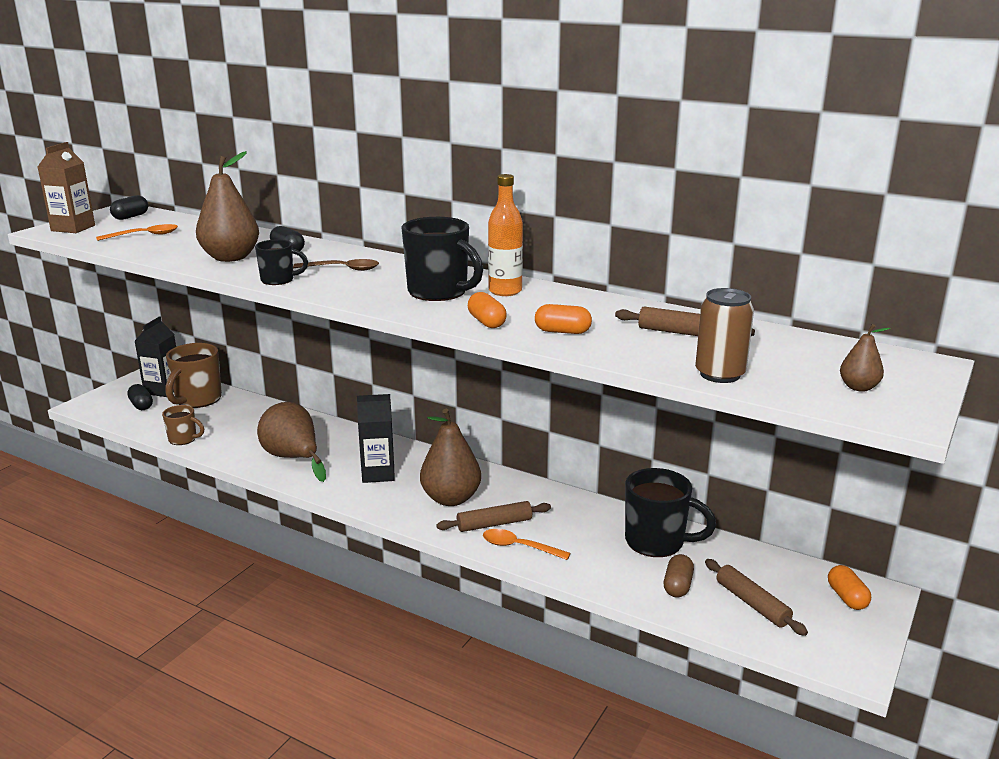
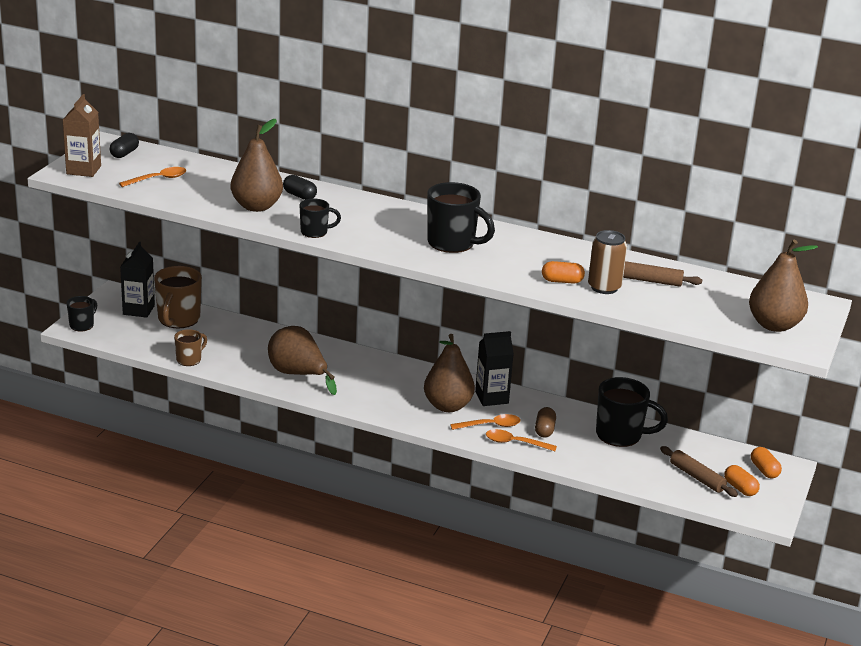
camera: 10 degrees left, 5 degrees up
(95, 403) = (82, 325): none -> black mug
(141, 405) = (128, 326): black capsule -> none
(183, 439) = (189, 359): brown mug -> brown mug turned 60 degrees counterclockwise
(342, 269) = (360, 218): brown spoon -> none
(378, 474) = (378, 386): black carton -> black carton (491, 397)
(486, 322) = (502, 273): orange capsule -> orange capsule (740, 488)
(494, 524) = (490, 425): brown rolling pin -> orange spoon
(505, 291) = (504, 241): orange bottle -> none
(677, 586) = (641, 467): brown capsule -> brown capsule (544, 430)
(720, 374) = (681, 317): brown can -> brown can (604, 287)
(858, 387) = (774, 325): brown pear -> brown pear, size x2.07

